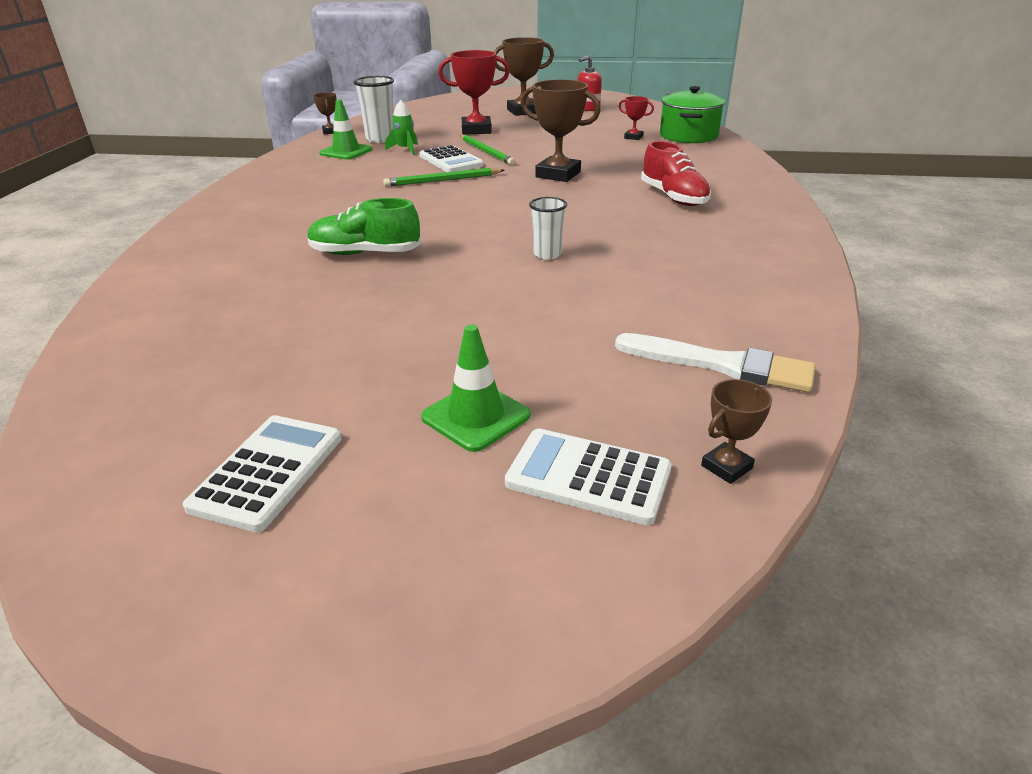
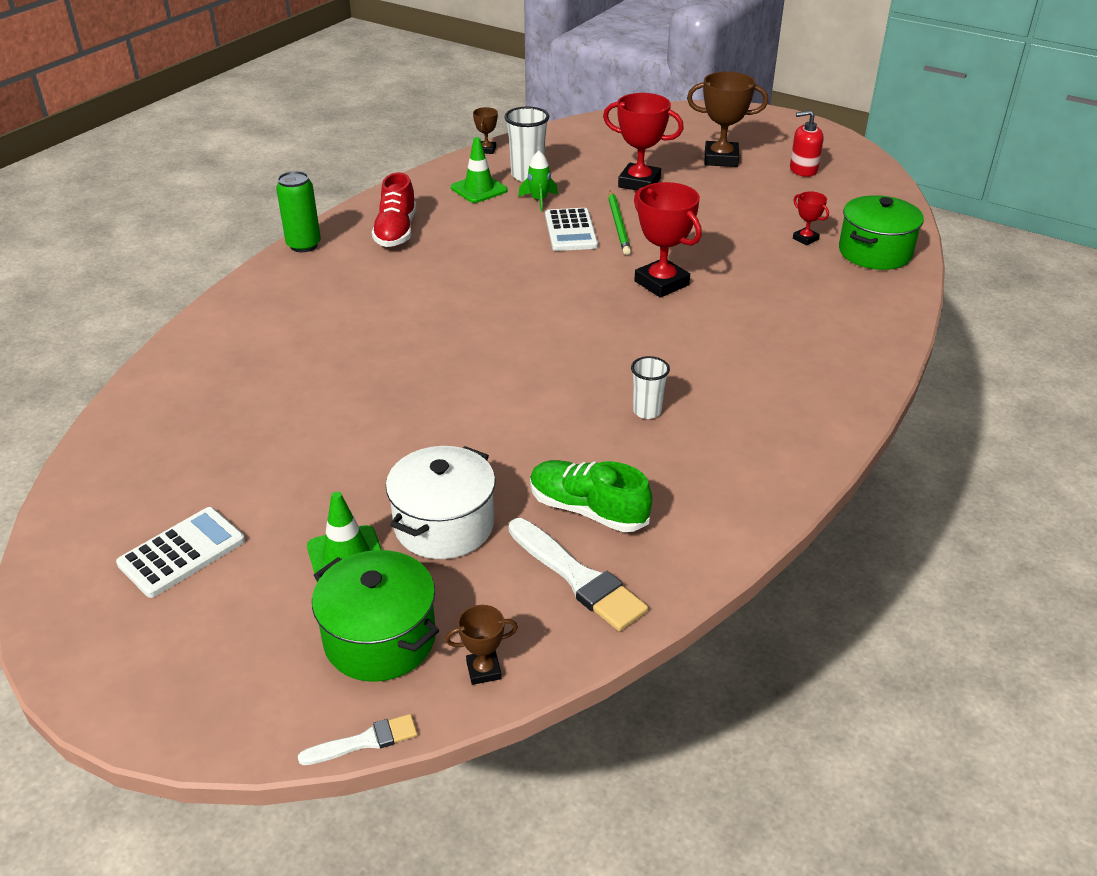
camera: 25 degrees right, 5 degrees up
(207, 207) = (304, 245): none -> green can
(365, 253) = (393, 348): green shoe -> green shoe (587, 510)
(442, 180) = (538, 261): green pencil -> none
(547, 254) = (549, 398): white cup -> white cup (647, 411)
(551, 362) = (444, 525): none -> white pot
(558, 174) = (661, 283): brown trophy -> red trophy
(588, 476) = (380, 638): white calculator -> green pot
(673, 197) = (750, 353): red shoe -> red shoe (396, 231)
(680, 585) = (364, 741): none -> white brush

